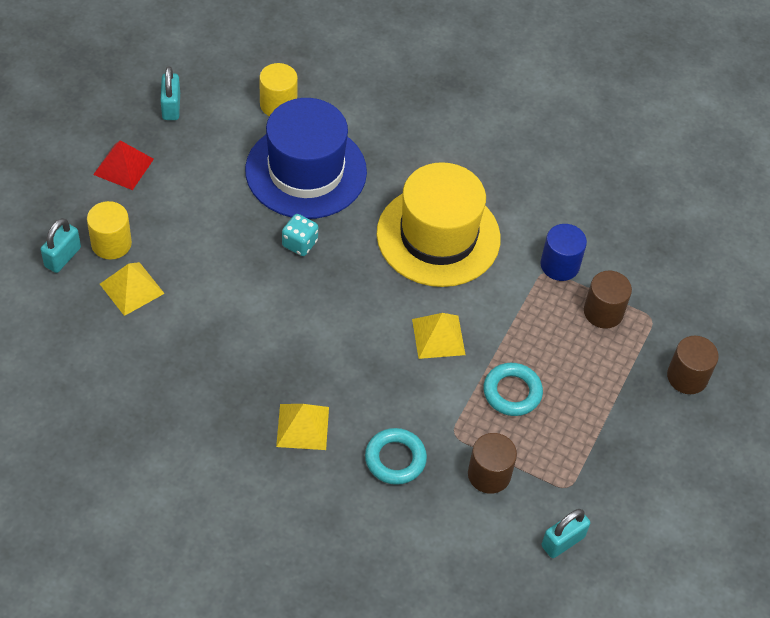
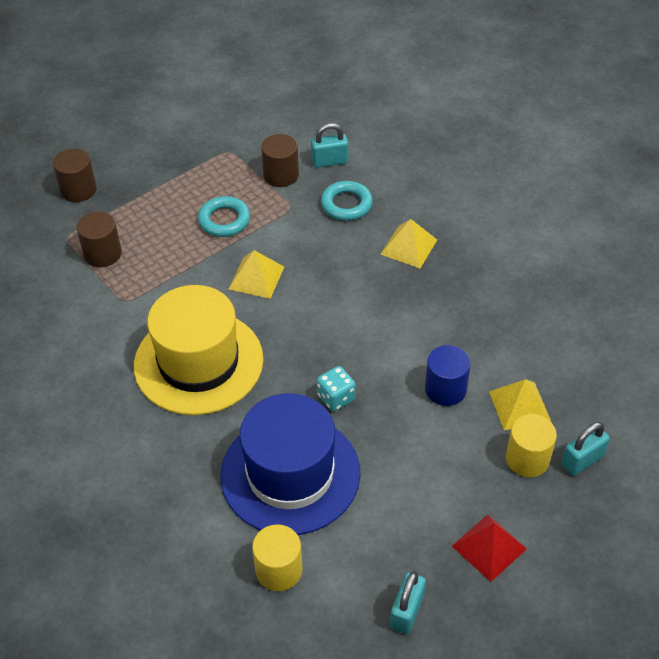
camera: 150 degrees left, 5 degrees down
(559, 265) = (107, 302): blue cylinder -> blue cylinder (445, 389)
(562, 541) = (256, 125): turquoise padlock -> turquoise padlock (329, 161)

